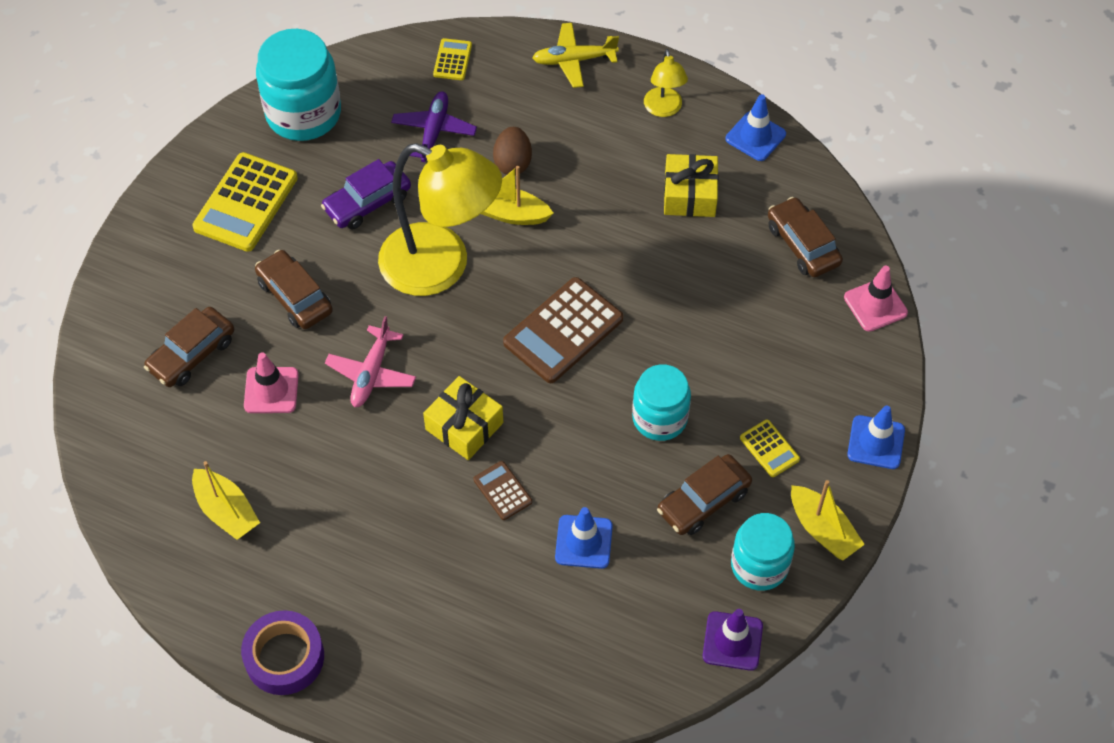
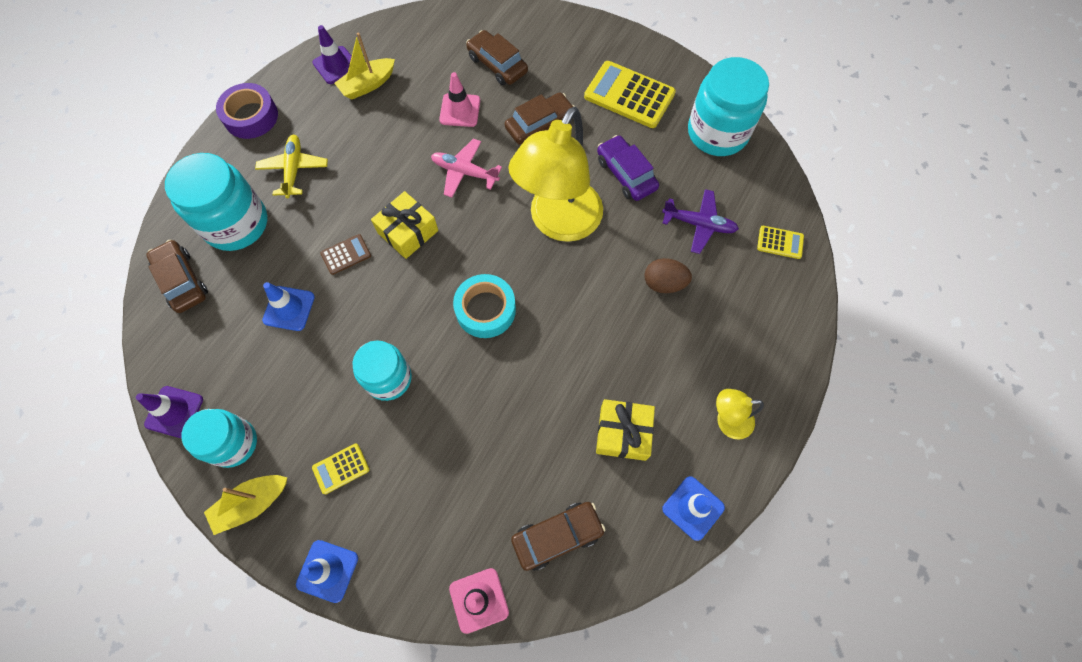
camera: 95 degrees right, 10 degrees up
(189, 560) = (336, 65): none -> purple traffic cone
(466, 634) = (236, 223): none -> turquoise jar
(509, 213) = (609, 277): yellow boat -> none
(563, 331) = (485, 310): brown calculator -> turquoise tape
(574, 60) = (785, 344): yellow plane -> yellow plane (294, 169)
(703, 501) = (303, 405): brown car -> brown car (182, 281)

